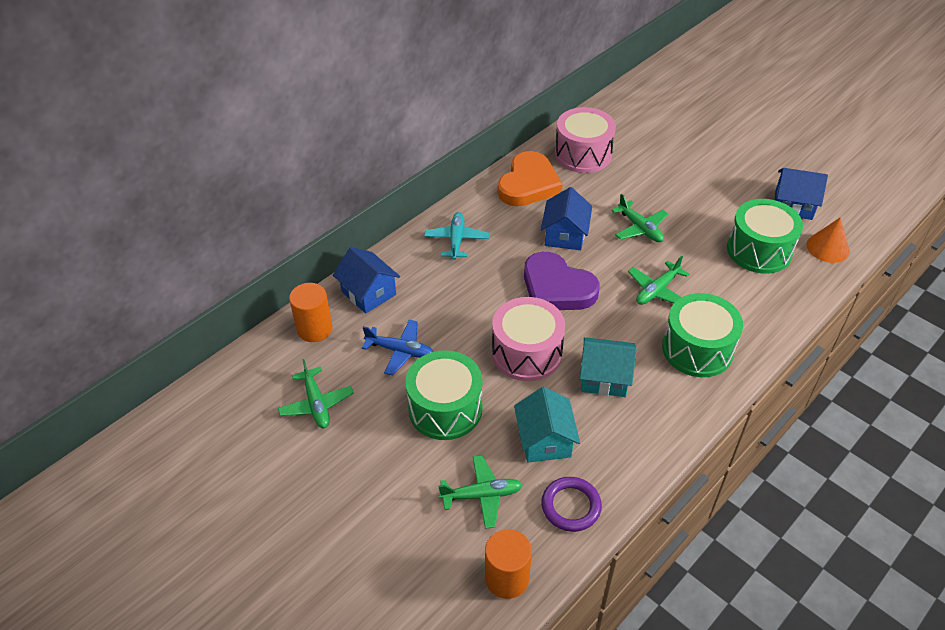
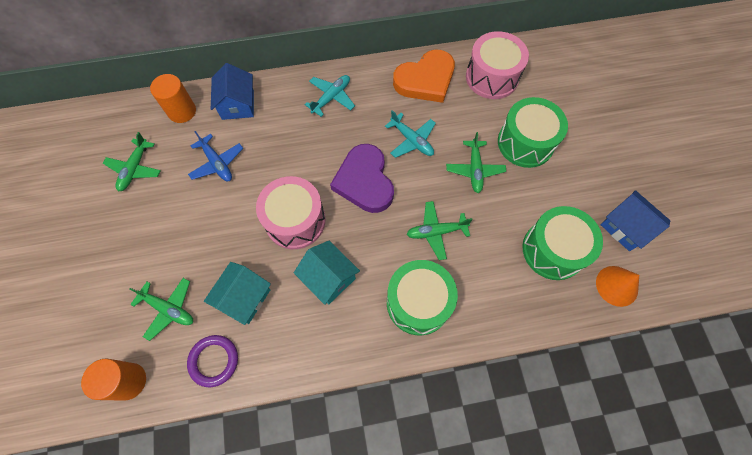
camera: 35 degrees right, 20 degrees up
(445, 409) = (205, 227): green drum -> green drum (525, 143)
(565, 235) = (412, 140): blue house -> turquoise plane

